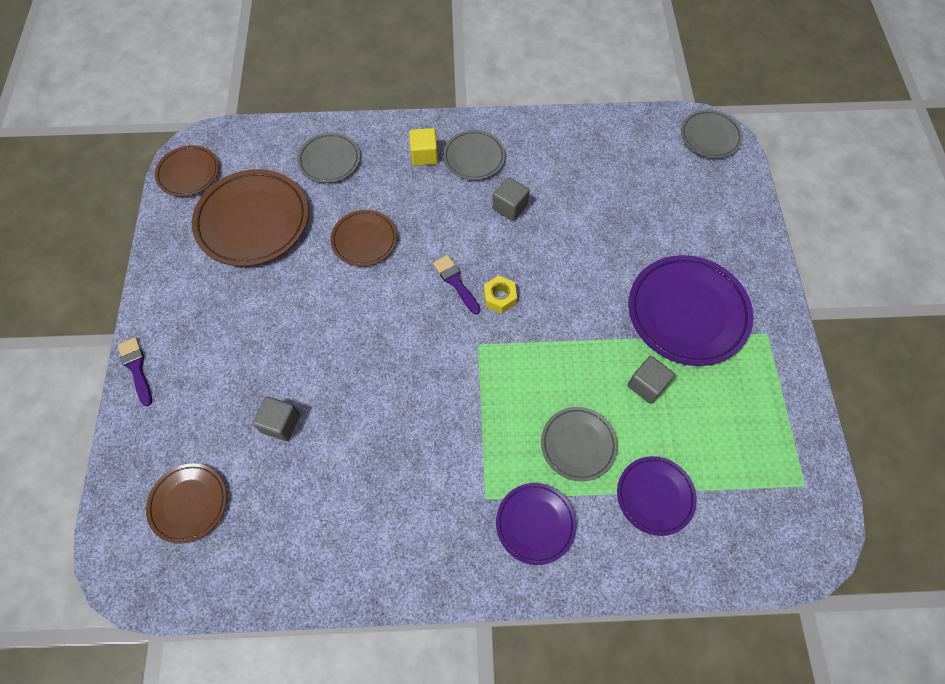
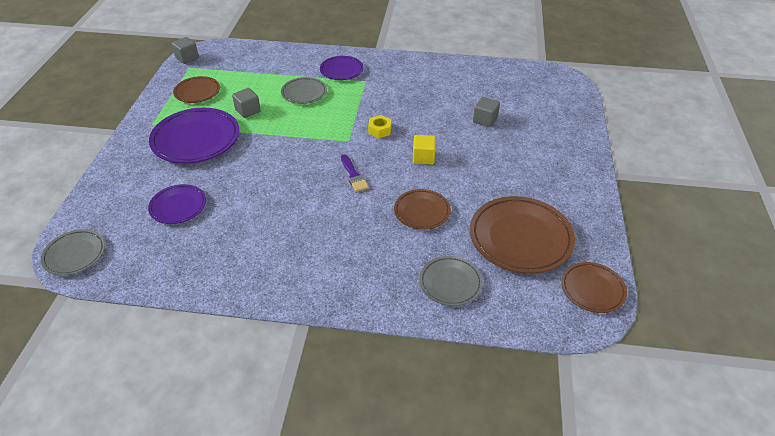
camera: 170 degrees left, 20 degrees down
(136, 368) = (590, 156): purple brush -> none
(189, 503) = (536, 96): brown plate -> brown plate (197, 92)
(424, 155) = (355, 275): yellow cube -> yellow cube (423, 158)
(474, 157) = (308, 266): grey plate -> none
(499, 297) = (324, 163): yellow nut -> yellow nut (379, 130)
(510, 207) = (291, 220): grey cube -> grey cube (187, 58)
(655, 496) = (272, 72): purple plate -> purple plate (178, 206)

